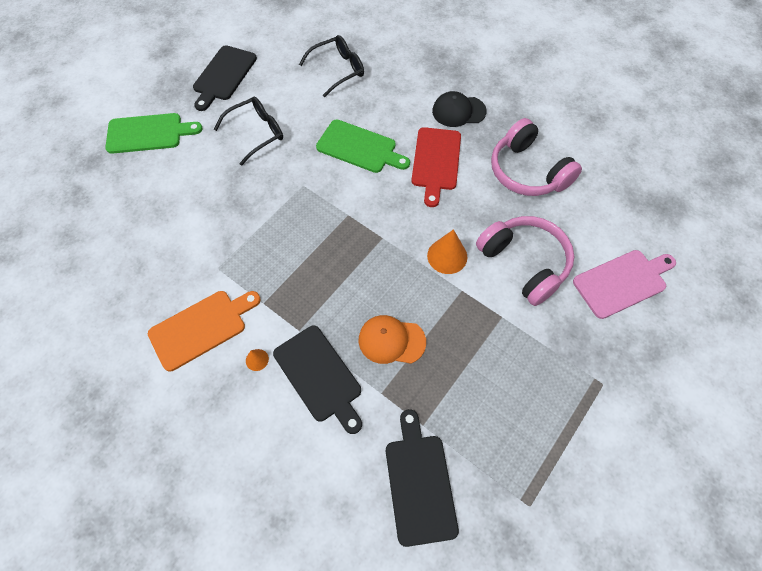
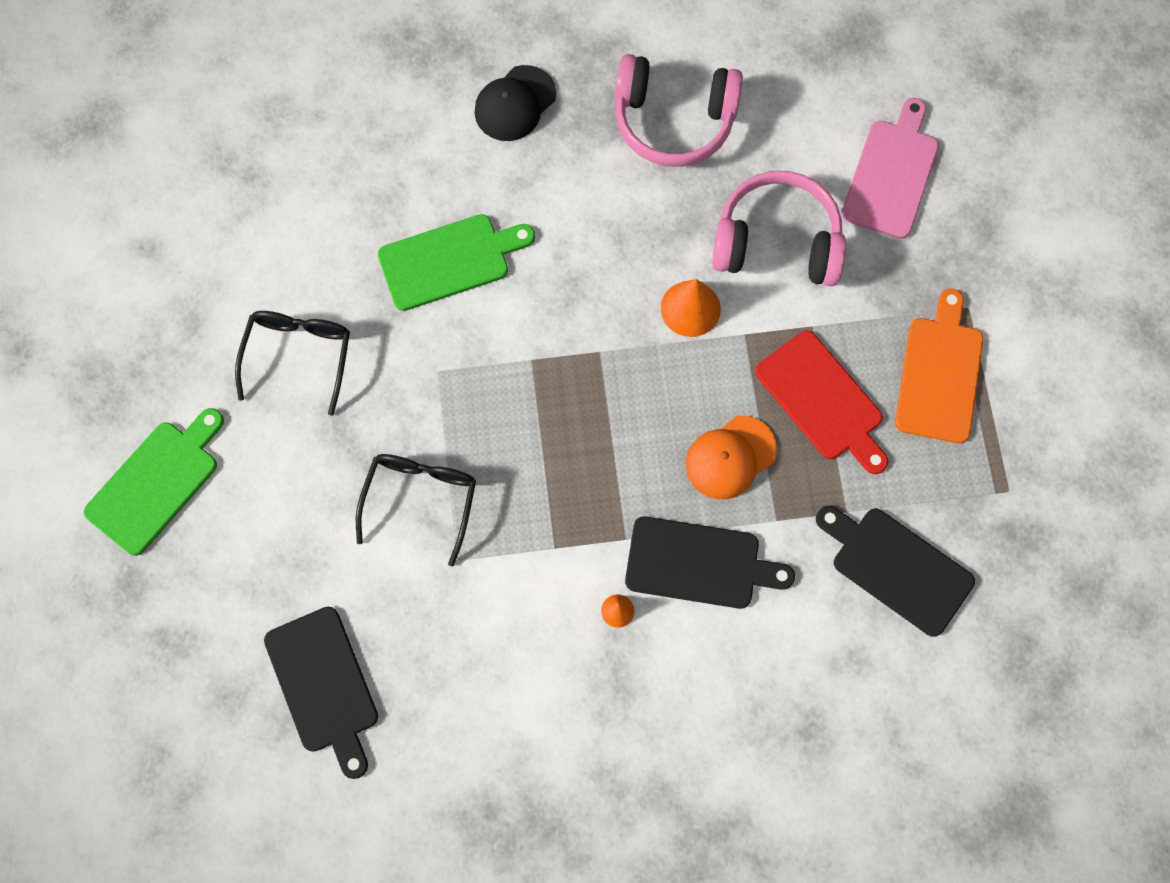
camera: 45 degrees left, 10 degrees up
(201, 327) = (519, 637): orange cutting board -> orange cutting board (939, 374)
(224, 75) = (153, 314): black cutting board -> black cutting board (324, 685)
(338, 70) = (298, 172): black glasses -> black glasses (420, 499)
(436, 162) = (559, 199): red cutting board -> red cutting board (822, 400)

